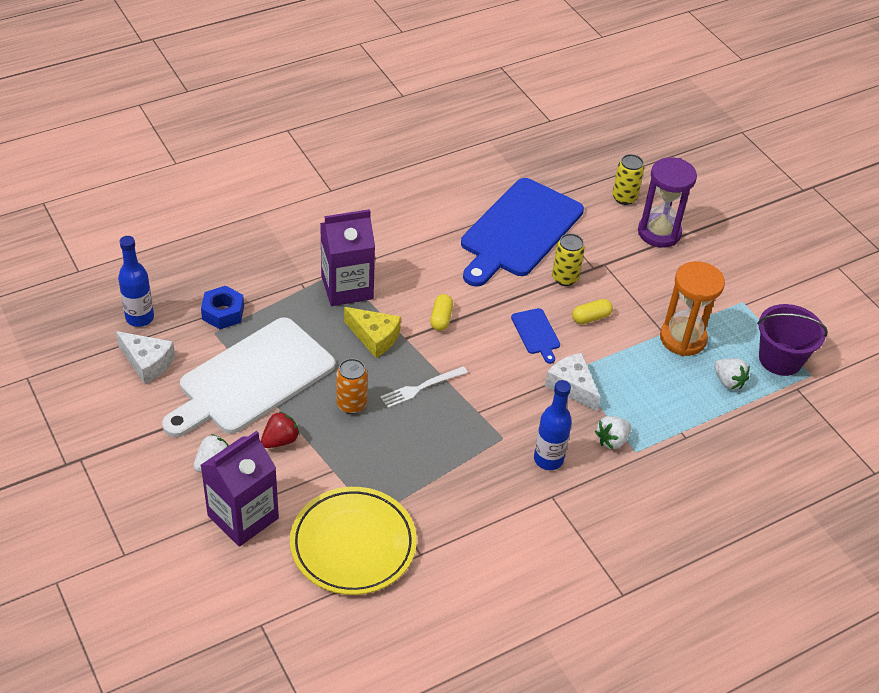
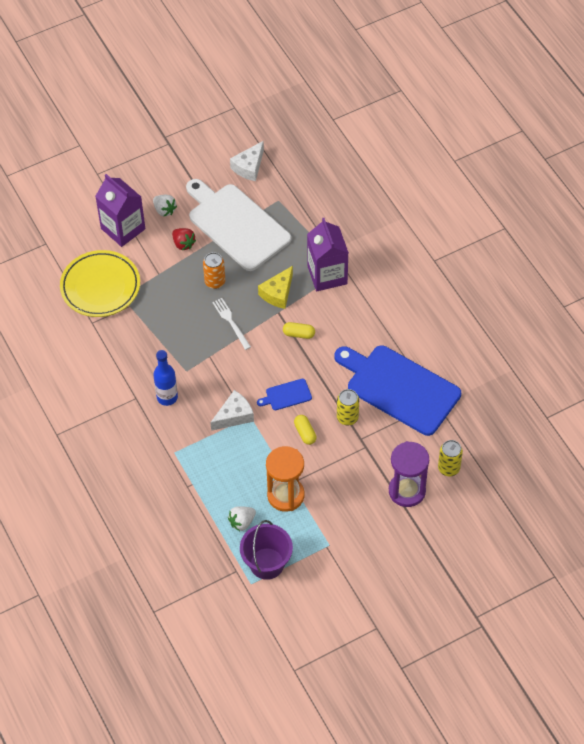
camera: 95 degrees right, 10 degrees up
(140, 318) = (290, 158): blue bottle -> none
(223, 313) = (297, 203): blue nut -> none
(612, 440) = (184, 438): white strawberry -> none

